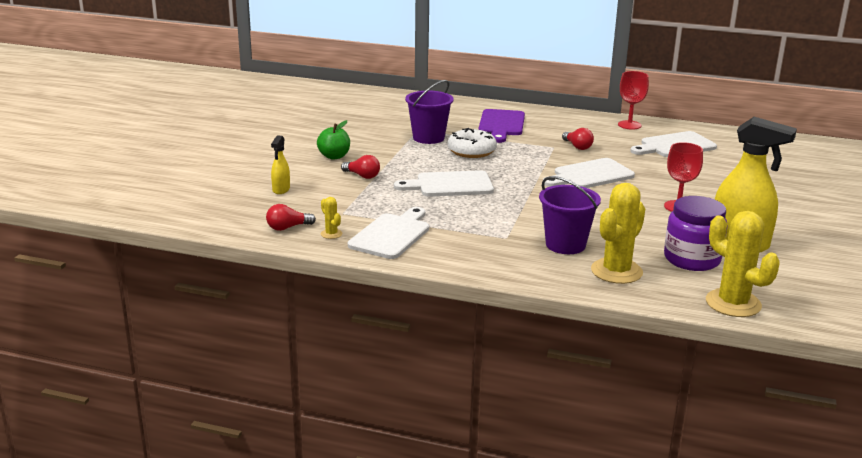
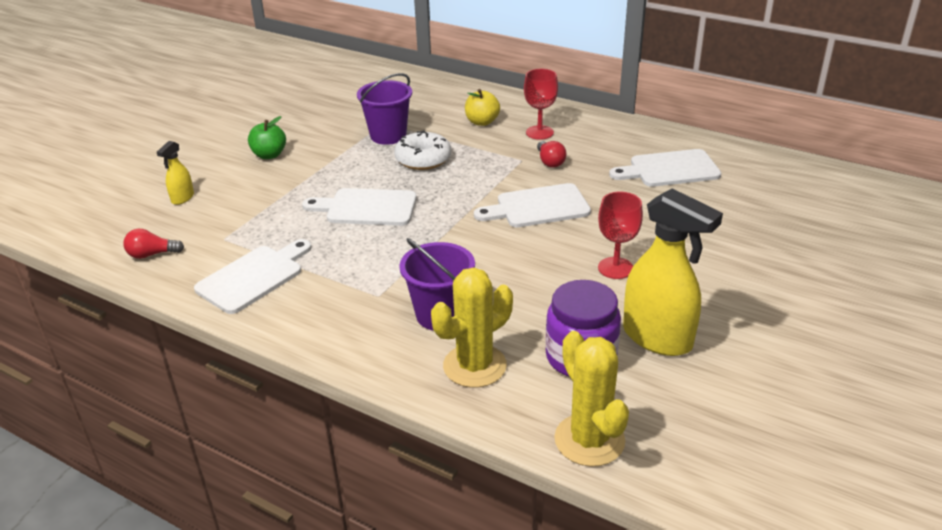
camera: 15 degrees right, 10 degrees up
(331, 234) = (190, 269): yellow cactus -> none
(362, 176) = (280, 186): red light bulb -> none
(501, 124) = (482, 122): purple cutting board -> yellow apple
(629, 125) = (633, 133): red goblet -> red goblet (539, 132)

